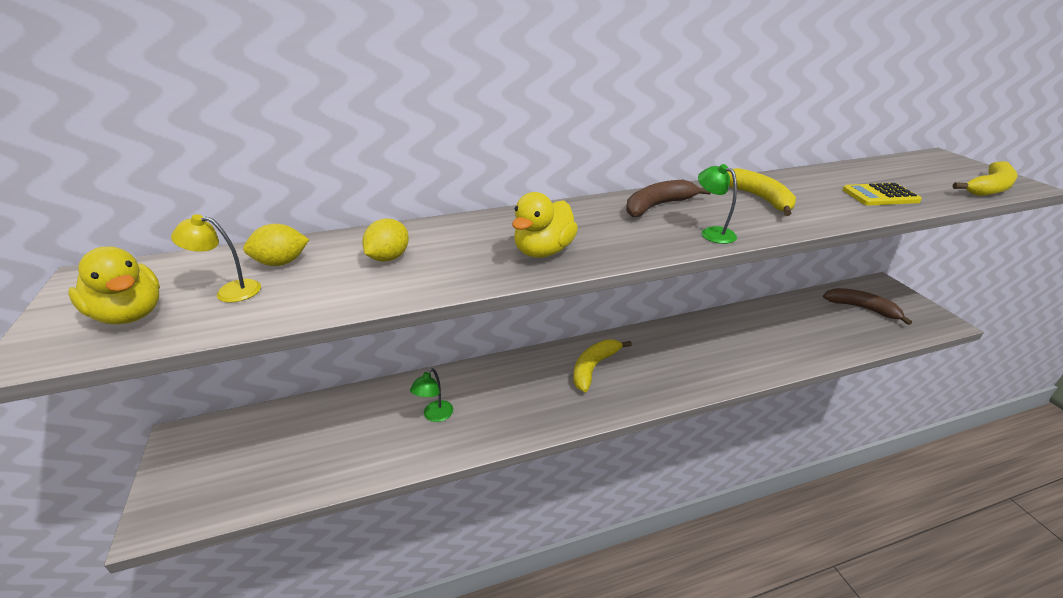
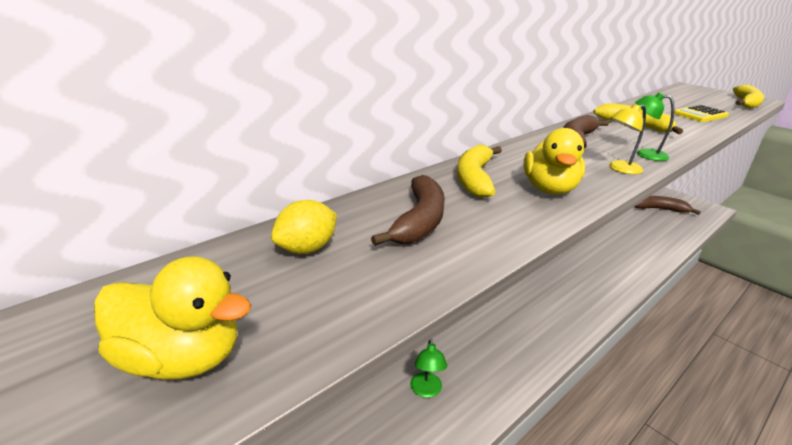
camera: 25 degrees left, 5 degrees down
(230, 291) = (286, 294): yellow lamp -> yellow lamp (620, 169)
(388, 258) = (419, 221): yellow lemon -> brown banana
(594, 367) = (525, 301): yellow banana -> yellow banana (475, 178)

